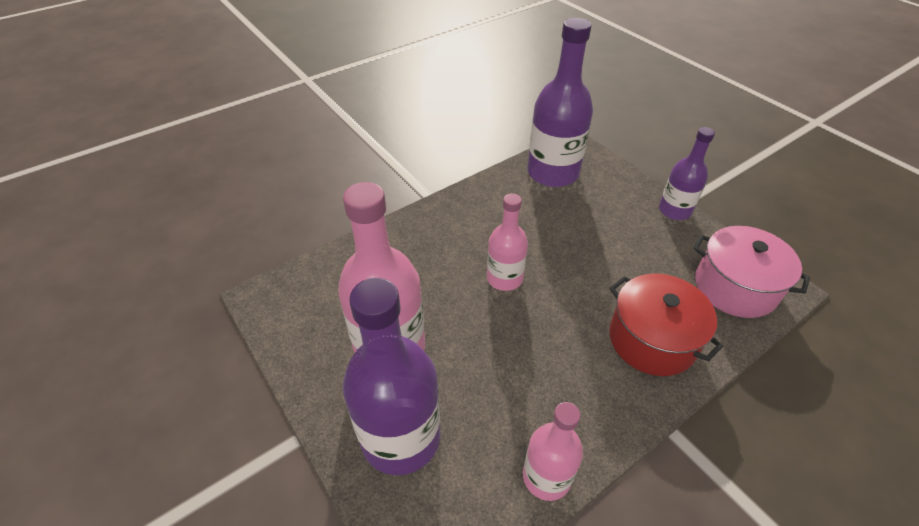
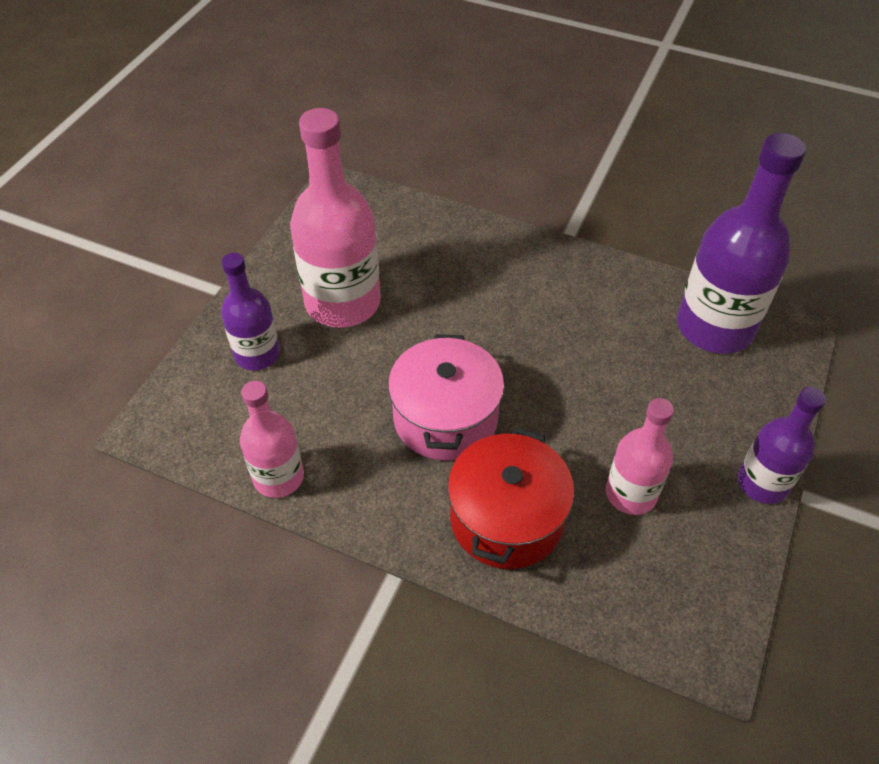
camera: 60 degrees right, 5 degrees up
(401, 437) = (257, 354): purple bottle -> purple bottle, size x0.58
(504, 278) = (495, 351): pink bottle -> pink bottle (631, 493)
(735, 287) = (665, 591): pink pot -> pink pot (445, 418)

